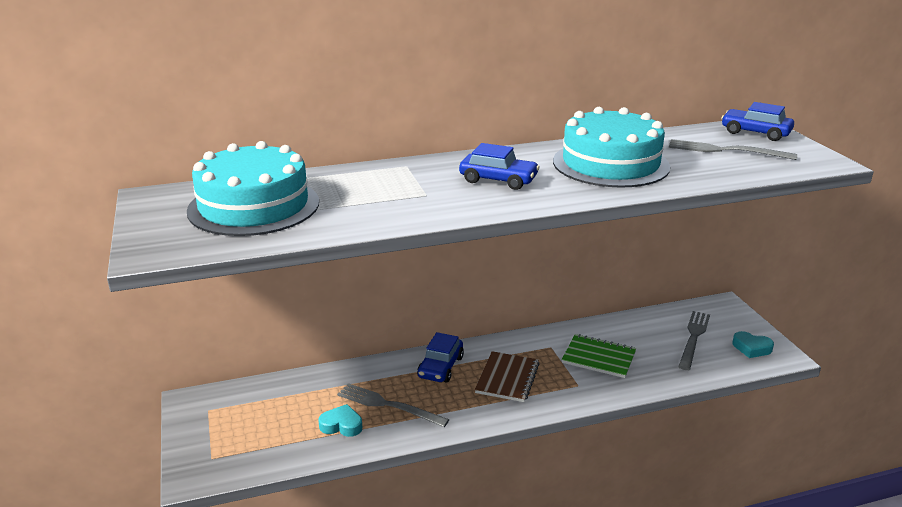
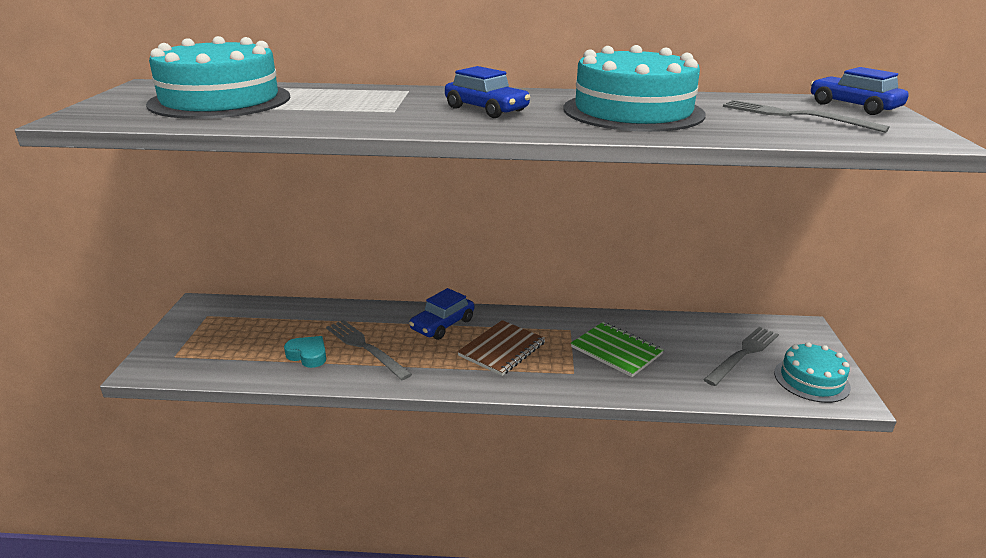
camera: 20 degrees right, 0 degrees up
(751, 348) = (811, 380): turquoise heart -> turquoise cake

